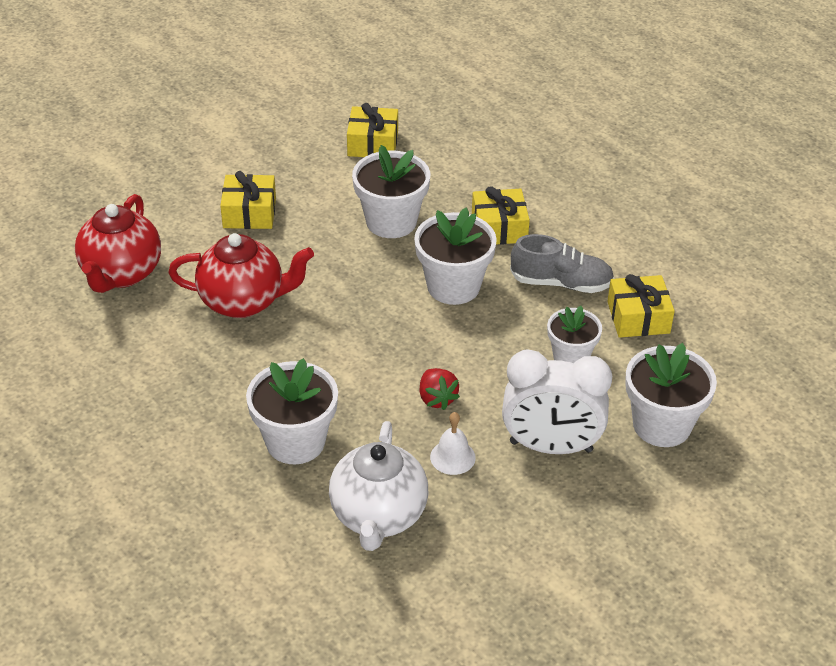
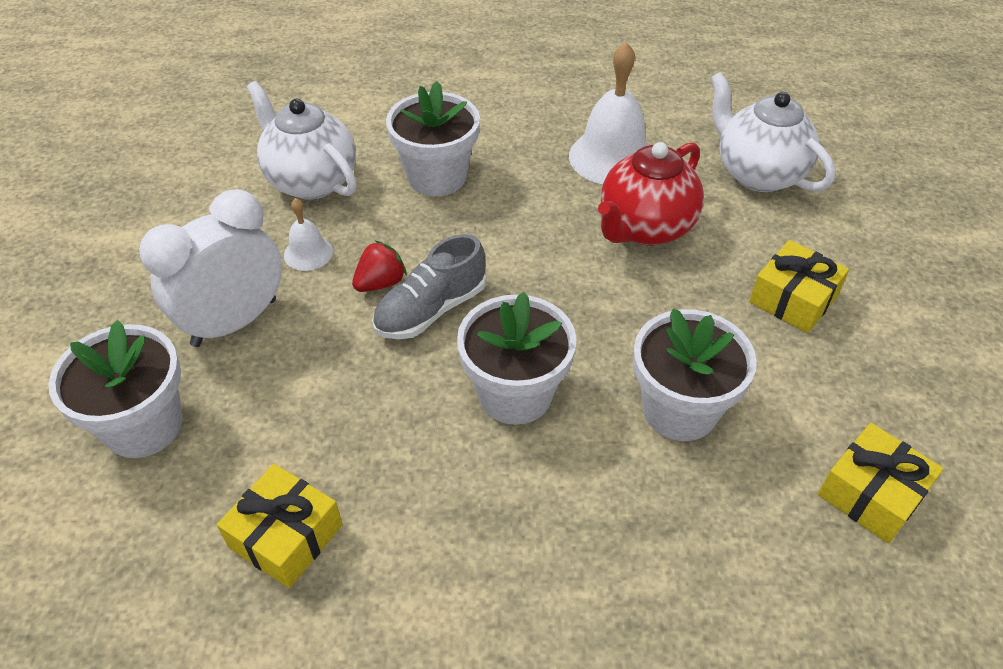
camera: 130 degrees right, 5 degrees up
(121, 274) = (757, 173): red teapot -> white teapot
(171, 356) = (612, 157): none -> white bell
(437, 398) = (380, 283): red strawberry -> red strawberry turned 120 degrees clockwise
(499, 228) = (576, 512): yellow gift -> none
(561, 283) = (419, 502): grey shoe -> grey shoe (431, 310)
(571, 357) = (309, 421): white flower pot -> none

